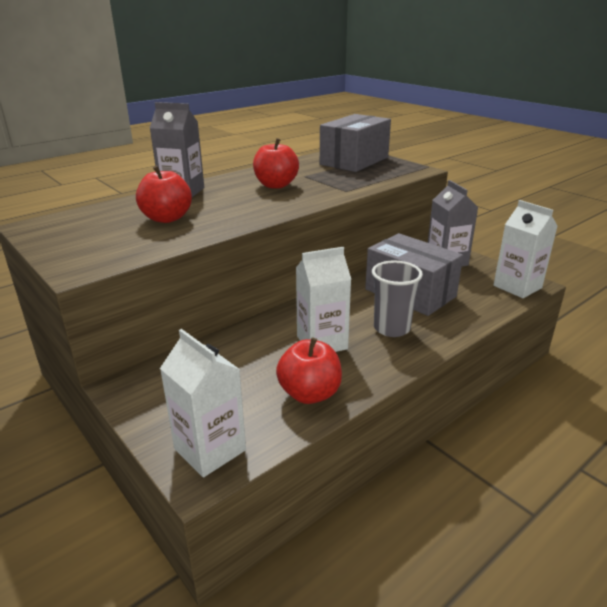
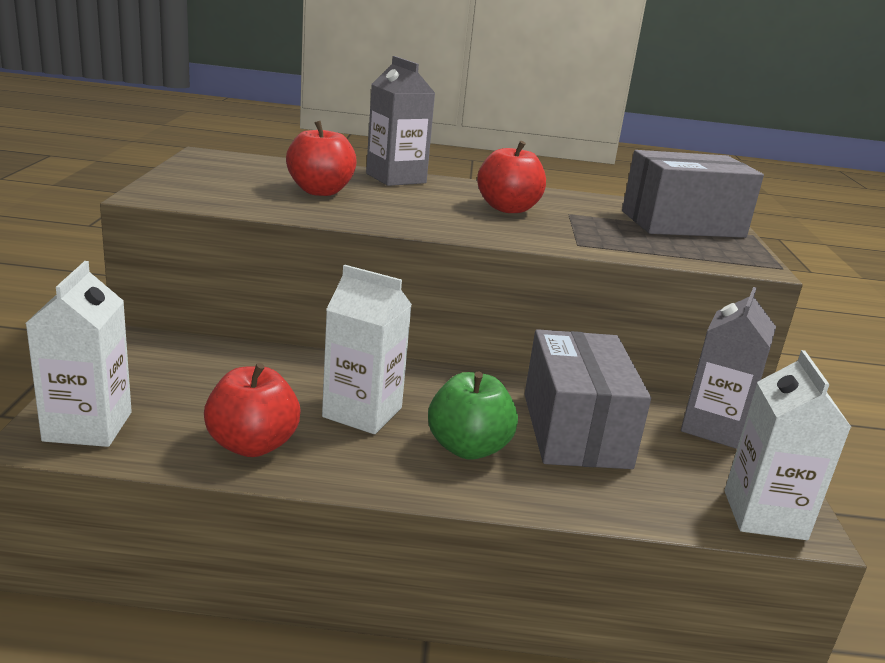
camera: 40 degrees right, 5 degrees down
(391, 328) = (468, 448): grey cup -> green apple

